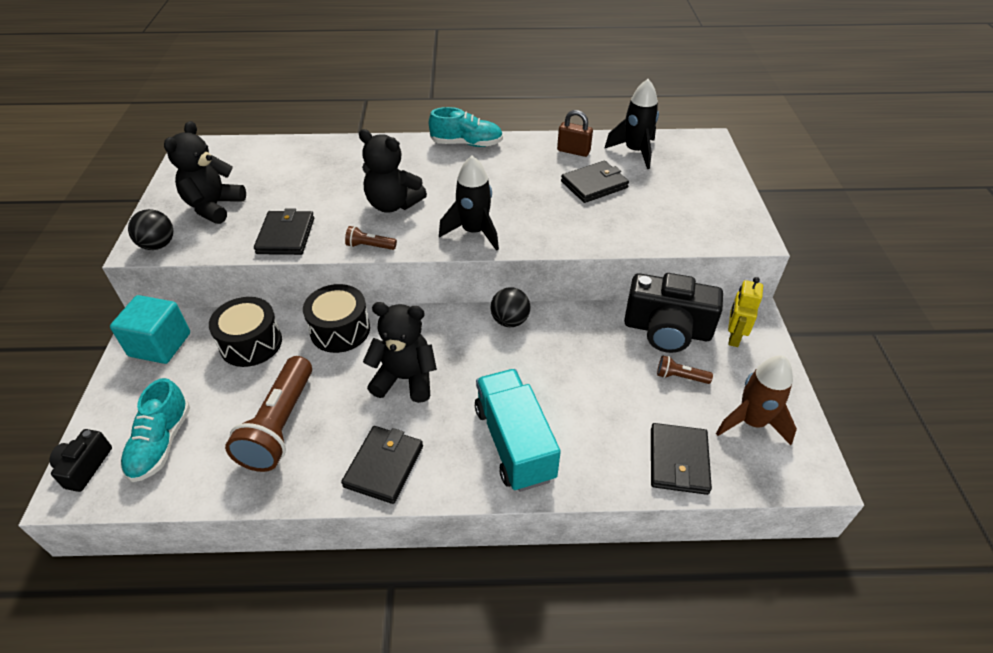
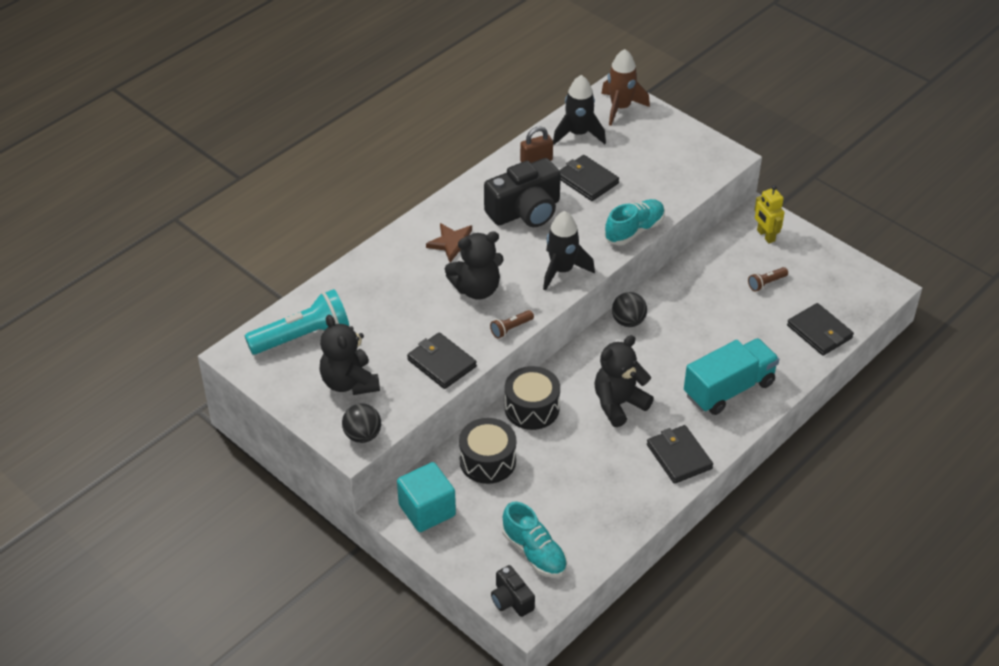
camera: 45 degrees left, 0 degrees up
(242, 162) = (302, 336): none -> turquoise flashlight
(279, 425) = (588, 486): brown flashlight -> none
(427, 167) = (453, 243): none -> brown star
(467, 144) = (451, 205): turquoise shoe -> turquoise shoe (634, 230)
(514, 443) = (729, 389): turquoise truck -> turquoise truck turned 120 degrees clockwise
(594, 184) = (587, 180): black wallet -> black wallet turned 60 degrees counterclockwise
(667, 330) = (725, 258): black camera -> black camera (525, 211)
(751, 422) = (830, 282): brown rocket -> brown rocket (620, 108)

